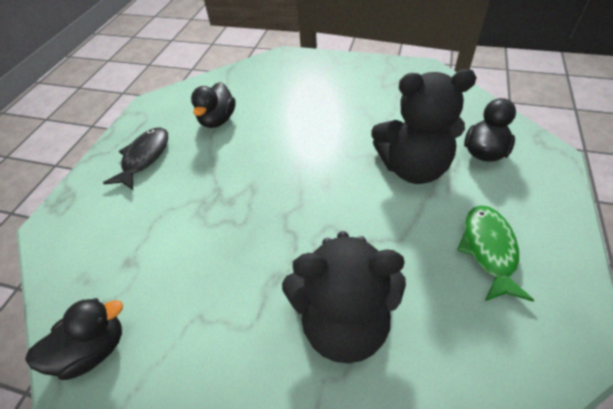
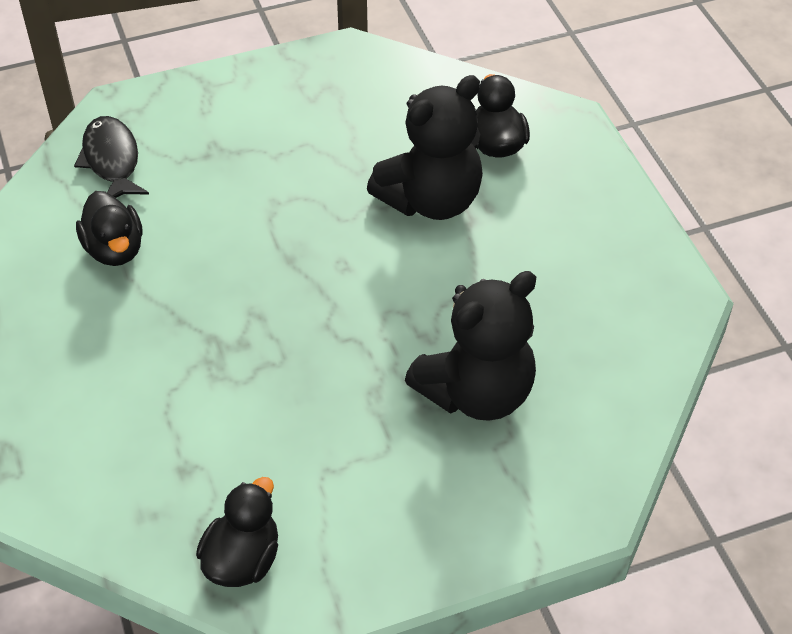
camera: 40 degrees left, 0 degrees up
(144, 157) = (60, 349): black fish -> black fish (112, 161)
(489, 250) = (565, 255): green fish -> none

